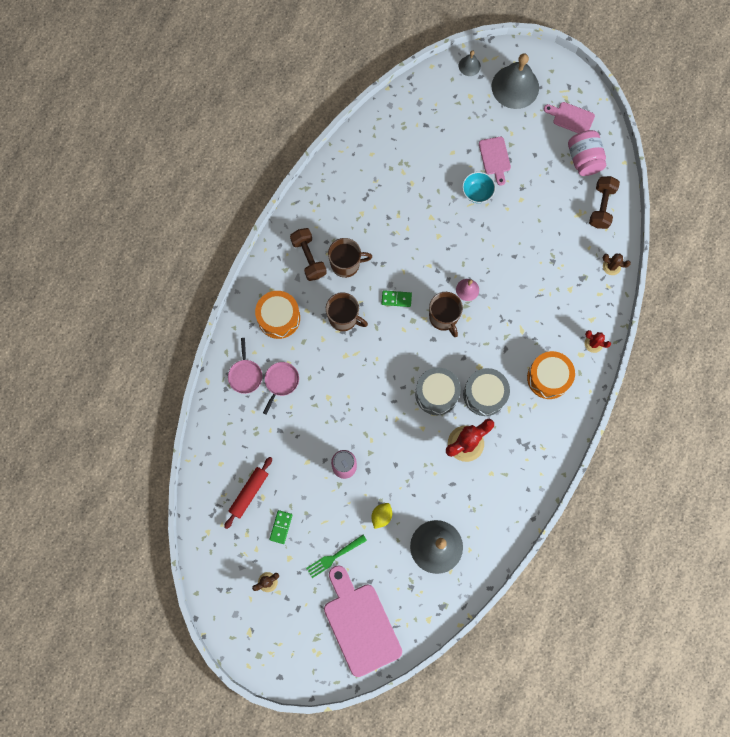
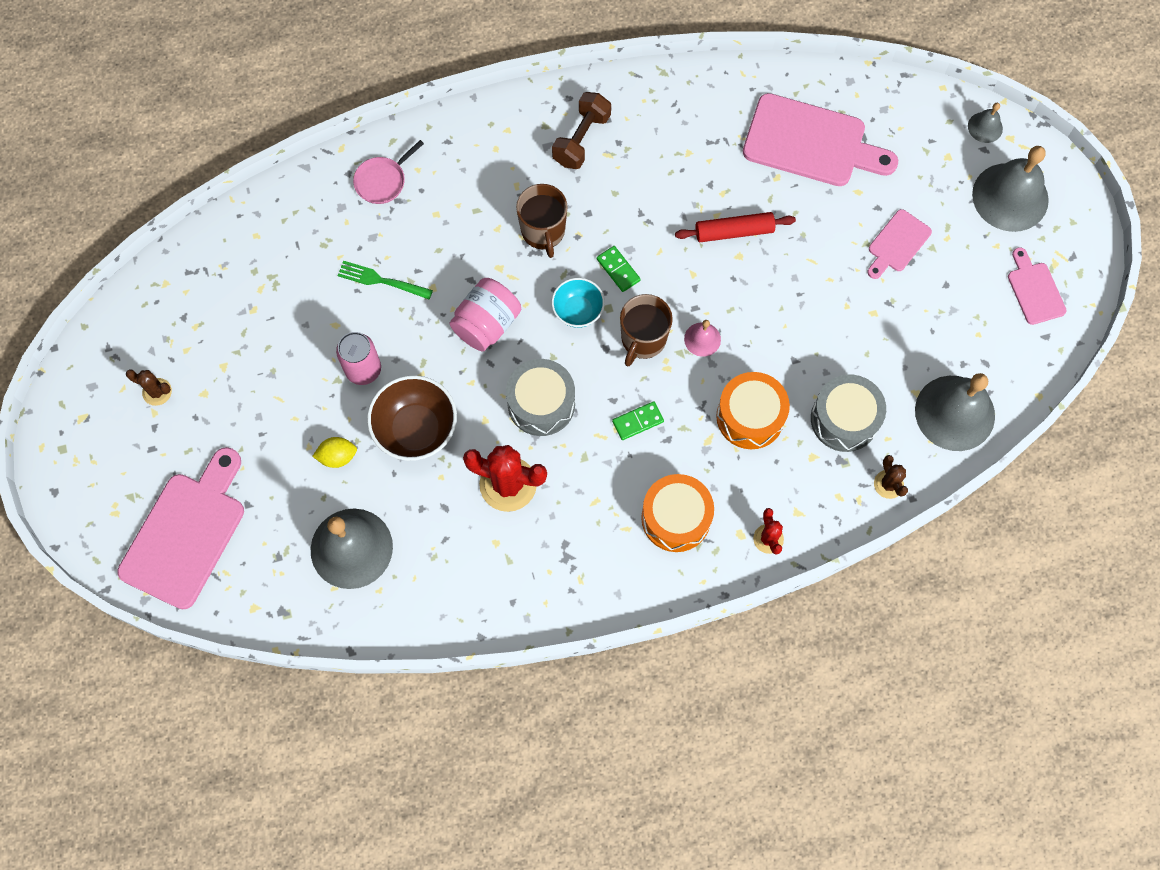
camera: 50 degrees right, 5 degrees down
(249, 493) = (246, 292): red rolling pin -> red rolling pin (734, 232)
(279, 318) = (481, 163): orange drum -> orange drum (750, 417)
(281, 382) = (407, 224): pink pan -> none
(281, 527) = (234, 356): green domino -> green domino (638, 421)
(334, 557) = (245, 441): green fork -> green fork (381, 280)
(346, 264) = (611, 183): brown mug -> none
(399, 465) = (416, 429): none -> brown bowl
(407, 151) = (811, 143): none -> pink cutting board
(477, 192) = (834, 257): turquoise bowl -> turquoise bowl (578, 311)
(484, 394) = (588, 459): grey drum -> grey drum (844, 419)
(584, 159) = (996, 346): pink jar -> pink jar (487, 324)
(601, 206) = (954, 413): brown dumbbell -> grey bell

